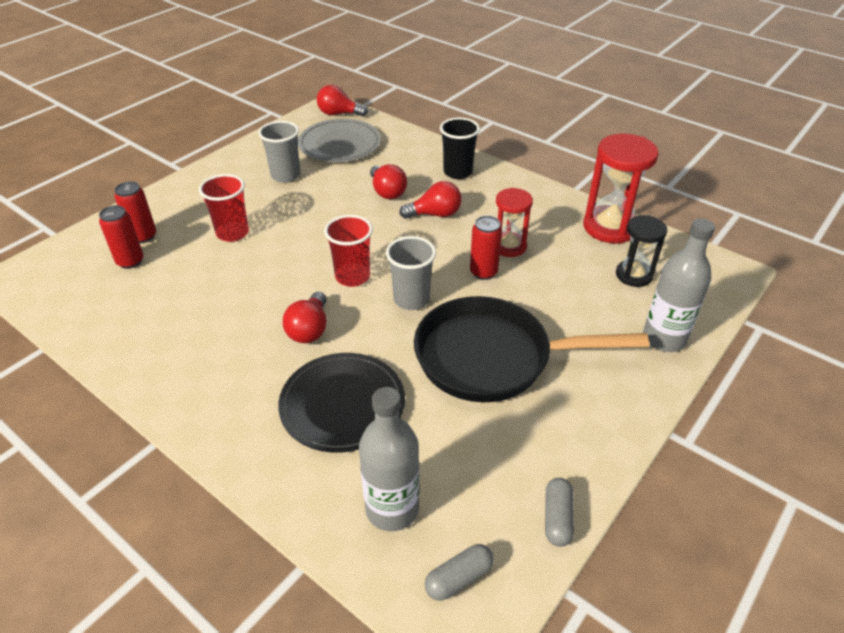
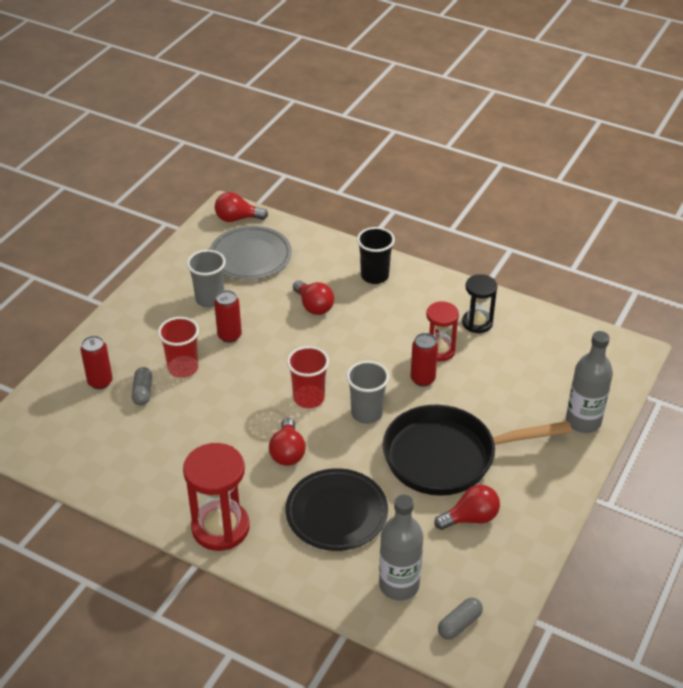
camera: 10 degrees left, 0 degrees up
(130, 261) = (100, 409): red can -> red can (229, 336)
(435, 214) = (365, 325): red light bulb -> red light bulb (470, 518)
(557, 518) = (521, 573): grey capsule -> grey capsule (143, 392)
(610, 227) = (525, 320): red hourglass -> red hourglass (220, 528)
(634, 275) = (552, 365): black hourglass -> black hourglass (477, 323)

